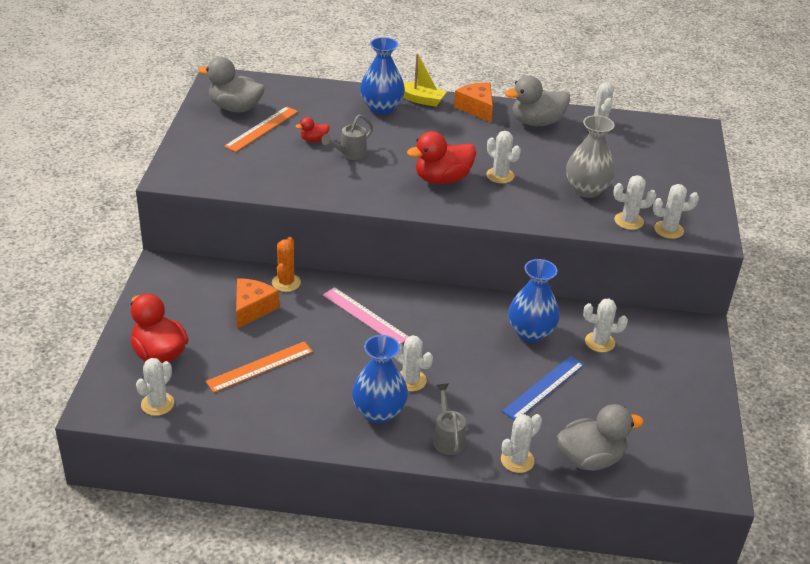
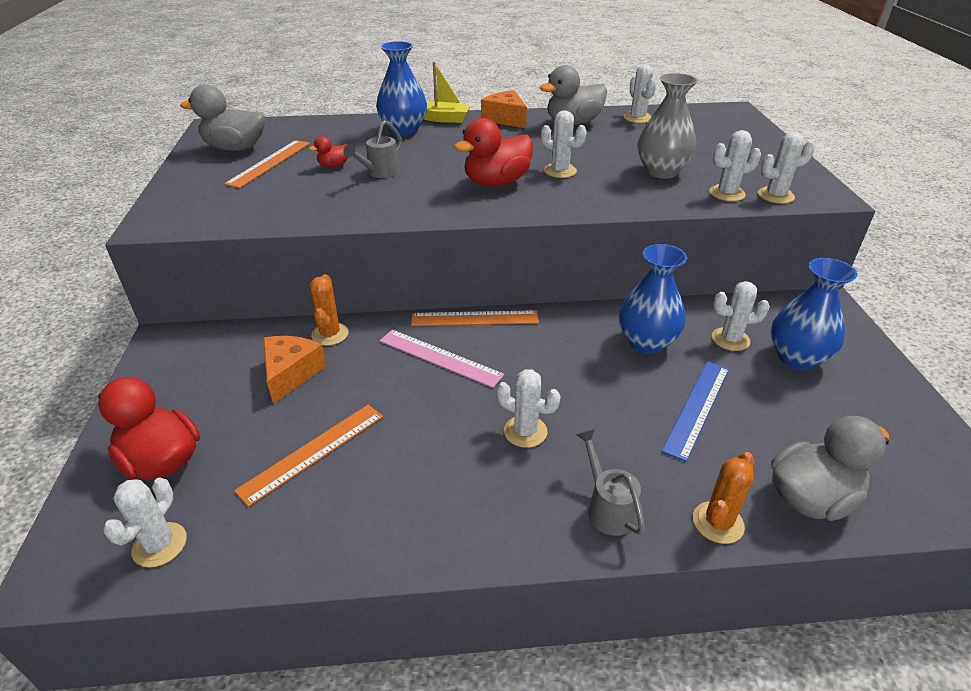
camera: 10 degrees left, 0 degrees up
(379, 412) = (498, 487): blue vase -> blue vase (796, 358)
(402, 289) = (475, 318): none -> orange ruler
(517, 460) = (718, 522): white cactus -> orange cactus

